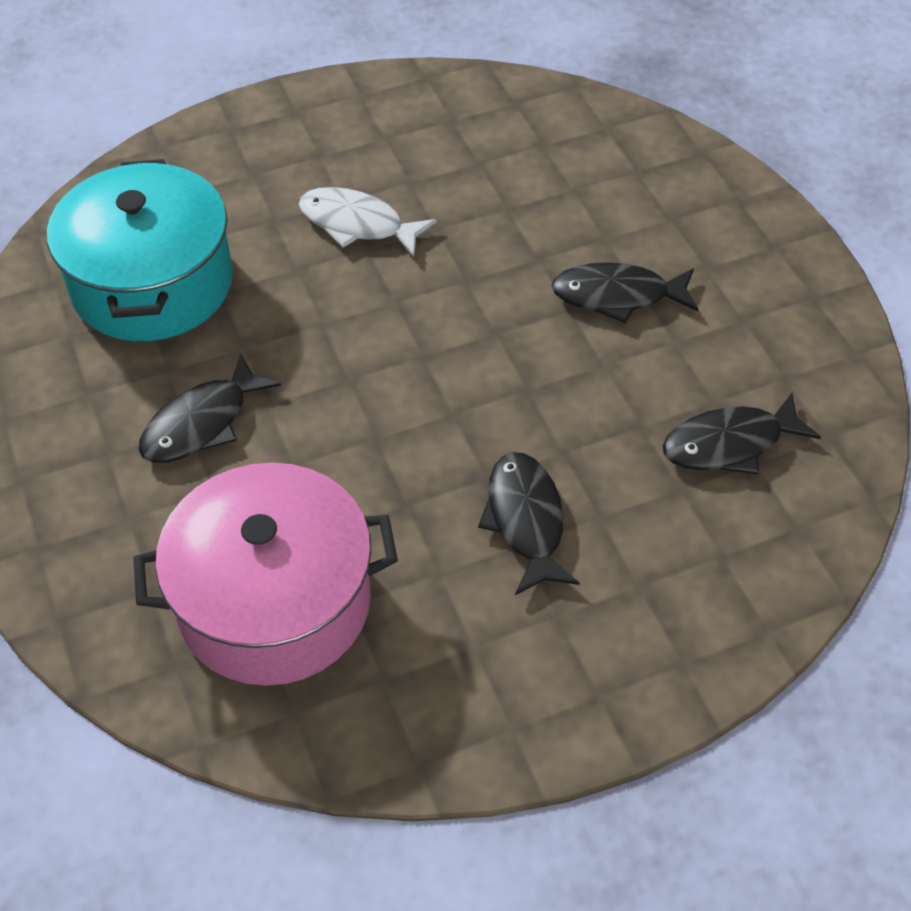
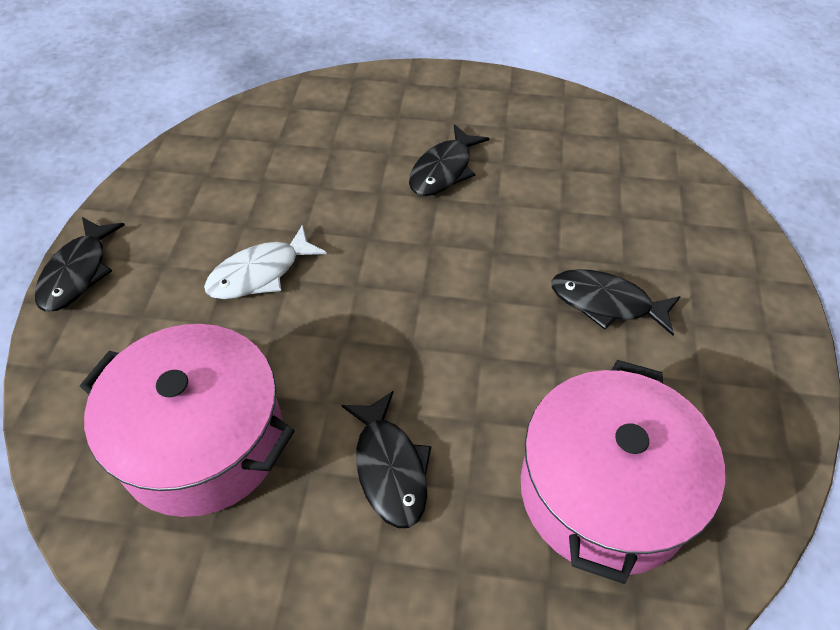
camera: 60 degrees left, 0 degrees up
(152, 283) = (202, 441): turquoise pot -> pink pot
(729, 444) = (600, 178): black fish -> black fish (78, 273)

